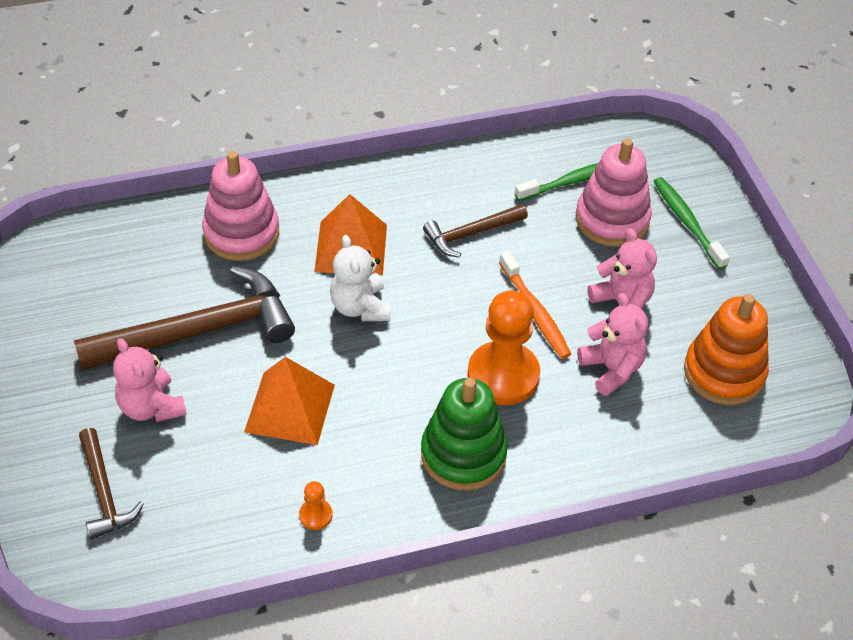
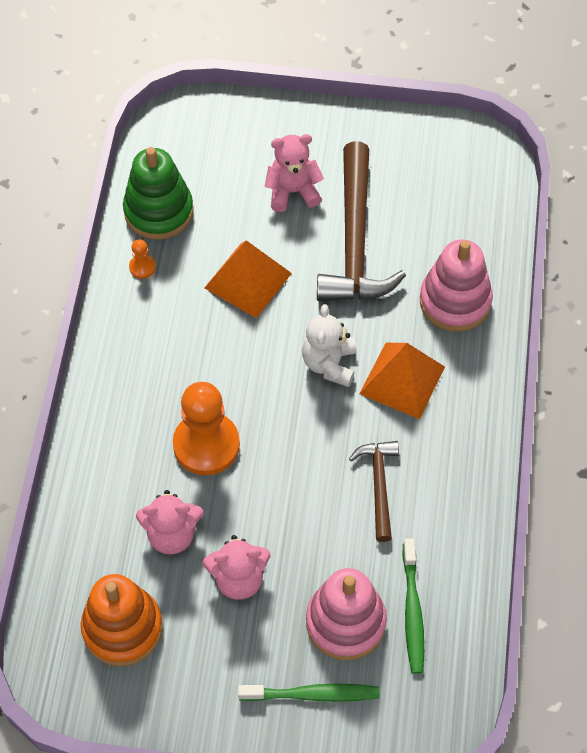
camera: 115 degrees right, 10 degrees up
(104, 492) = (229, 146): brown hammer -> none
(360, 307) = (329, 364): white teddy bear -> white teddy bear turned 90 degrees counterclockwise
(463, 454) = (144, 384): green stacking toy -> green stacking toy (158, 211)
(535, 312) = (262, 500): orange toothbrush -> none

